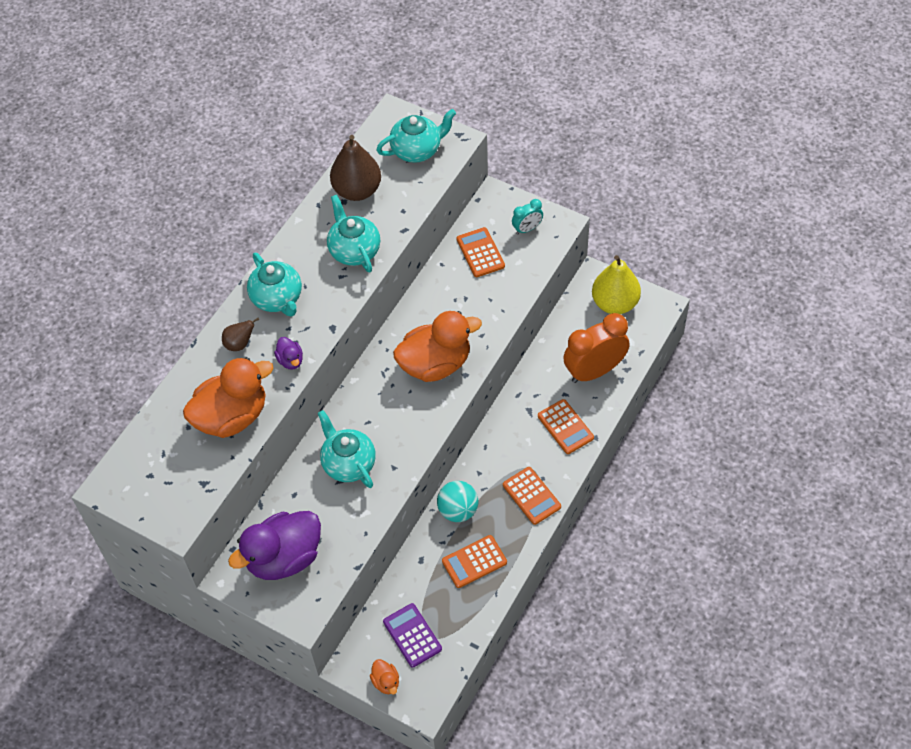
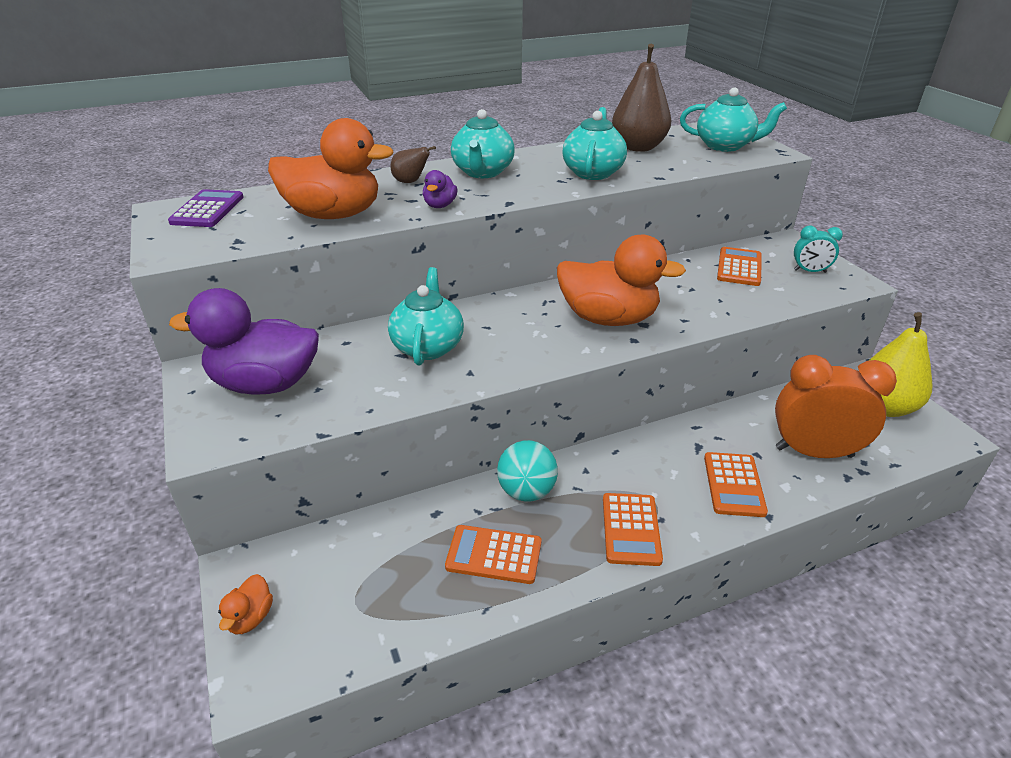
camera: 35 degrees right, 20 degrees down
(412, 635) = (339, 586): purple calculator -> purple calculator (207, 210)

